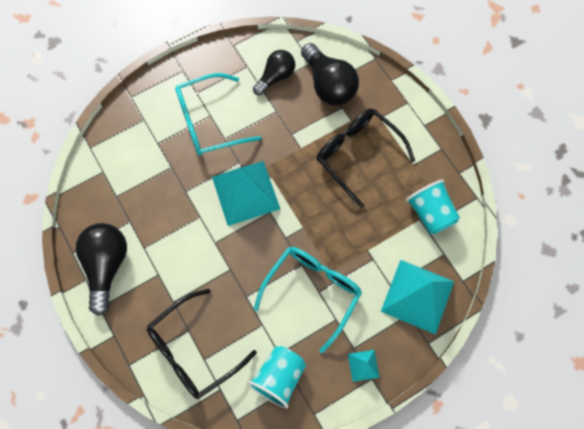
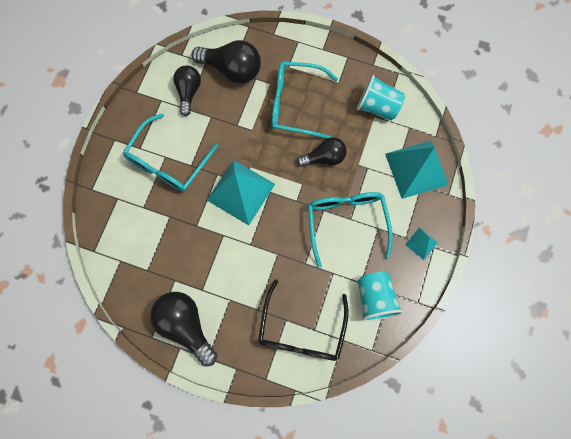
camera: 40 degrees left, 5 degrees up
(342, 220) = (324, 158): none -> black light bulb
(358, 155) = (296, 104): black glasses -> turquoise glasses

